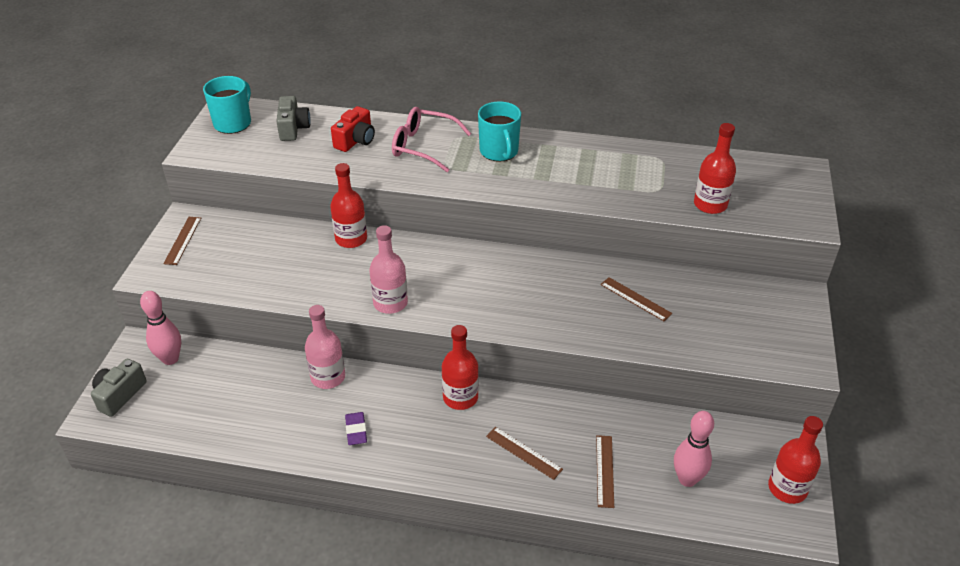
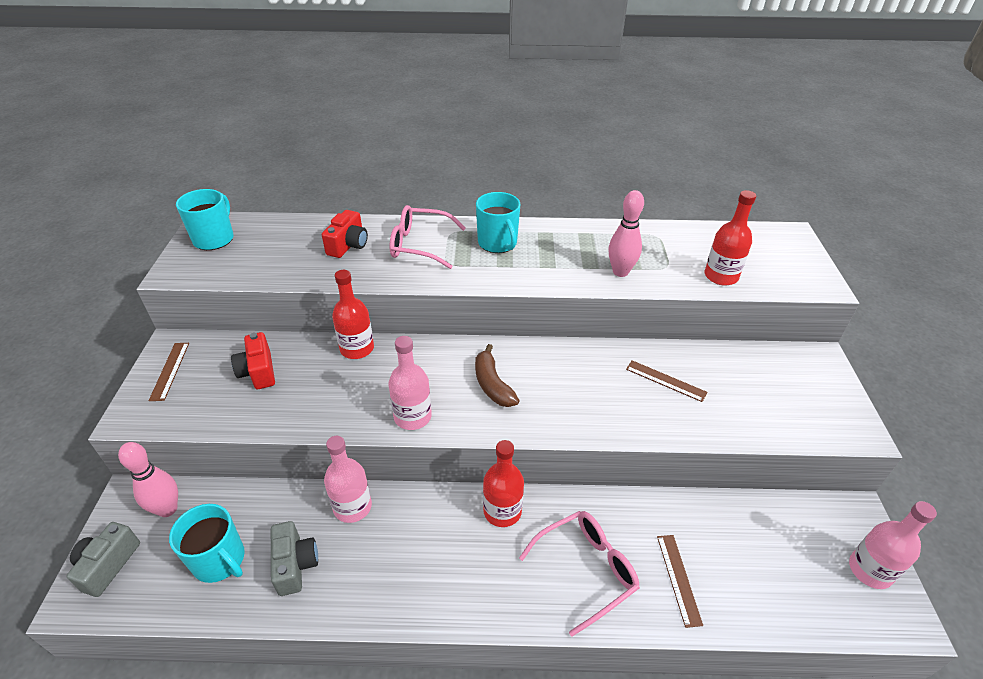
camera: 10 degrees left, 0 degrees up
(210, 403) = (220, 560): none -> turquoise mug
(259, 249) = (258, 371): none -> red camera
(293, 128) = (280, 239): grey camera -> grey camera (295, 564)
(356, 430) = (395, 570): purple eraser -> none
(469, 284) = (492, 384): none -> brown banana
(523, 452) = (586, 570): brown ruler -> pink glasses
(687, 479) = (766, 575): pink bowling pin -> pink bowling pin (620, 272)
(787, 488) = (870, 570): red bottle -> pink bottle

